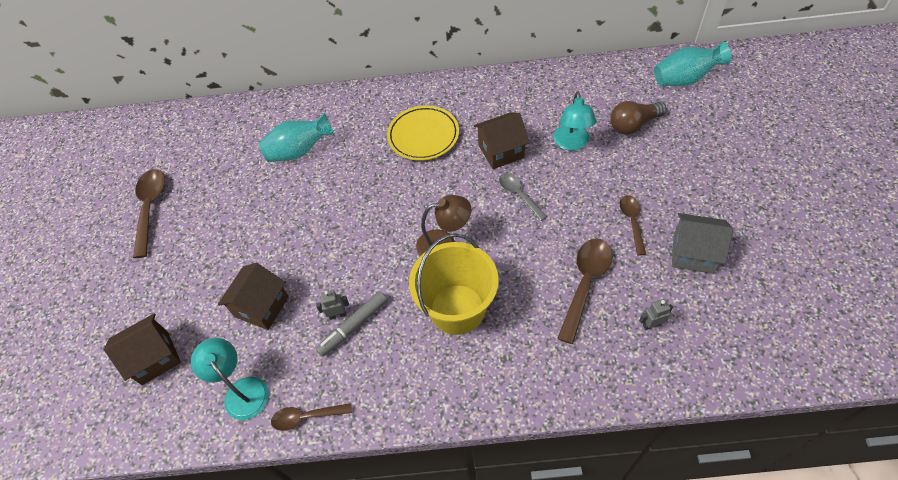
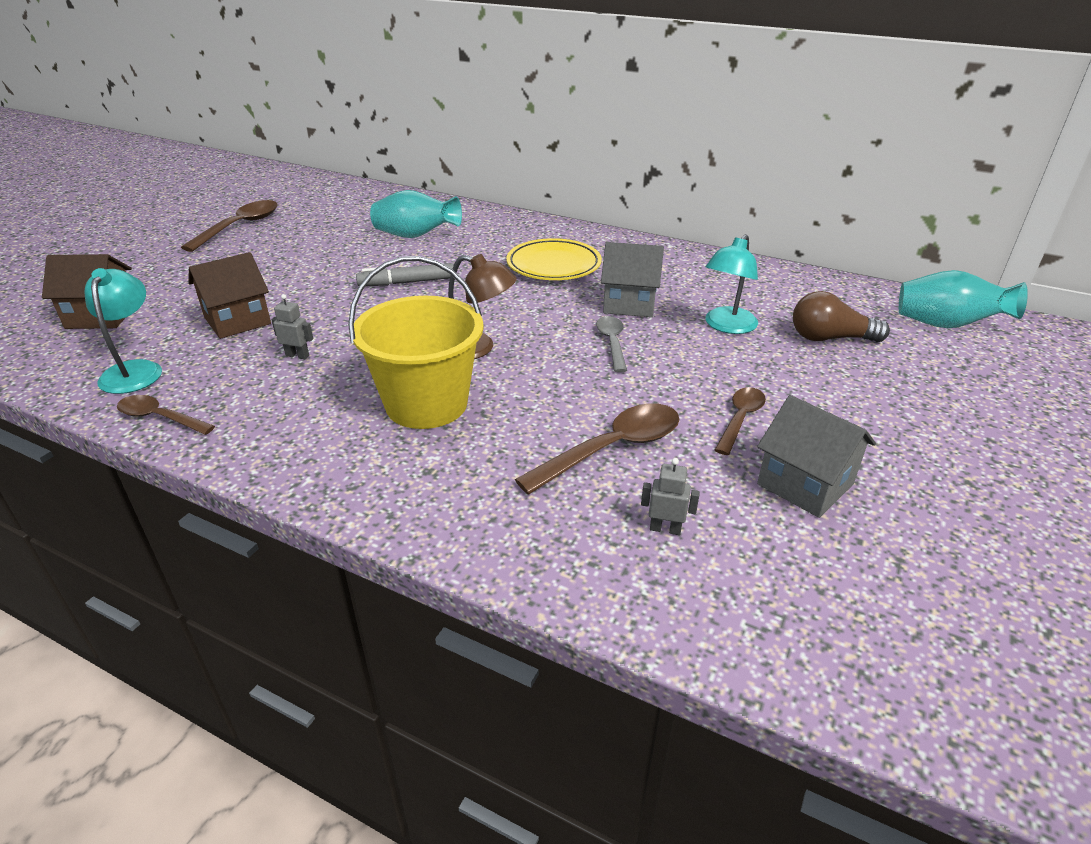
camera: 25 degrees right, 20 degrees down
(353, 326) = (301, 370): grey marker -> grey marker (407, 282)
(501, 151) = (629, 303): brown house -> grey house

